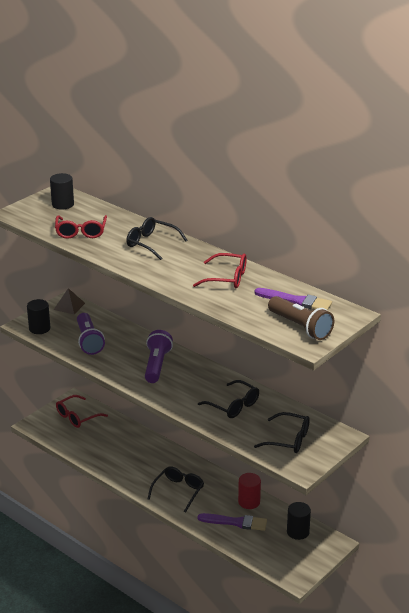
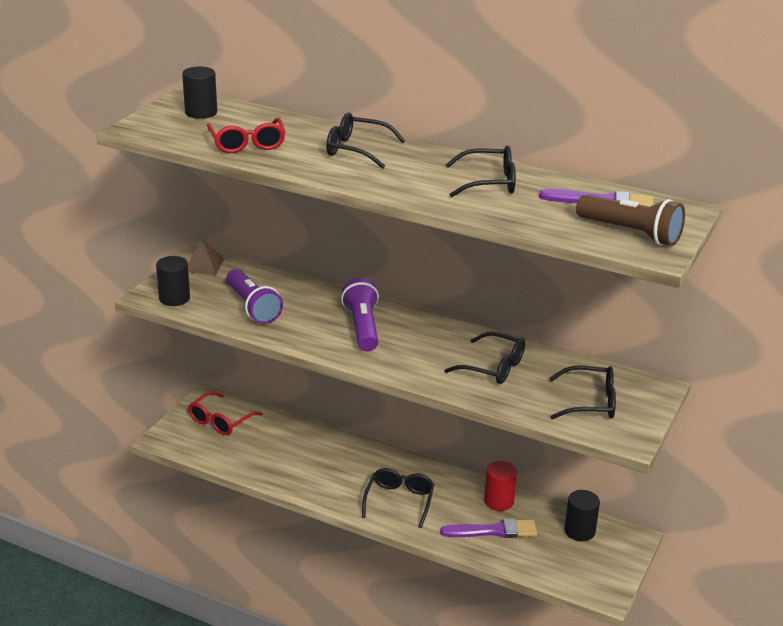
camera: 15 degrees left, 0 degrees up
(227, 278) = (489, 182): red glasses -> black glasses

